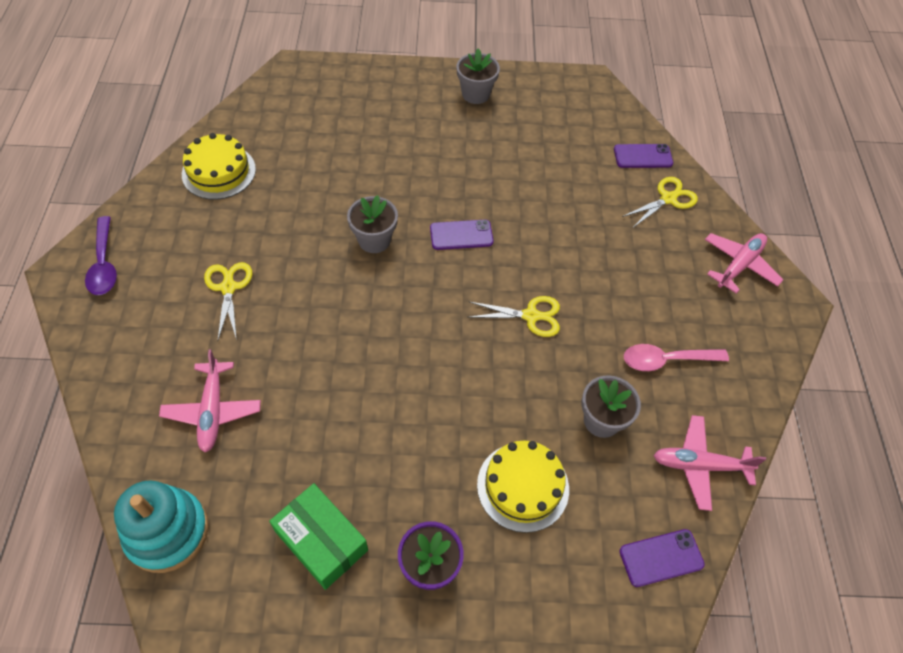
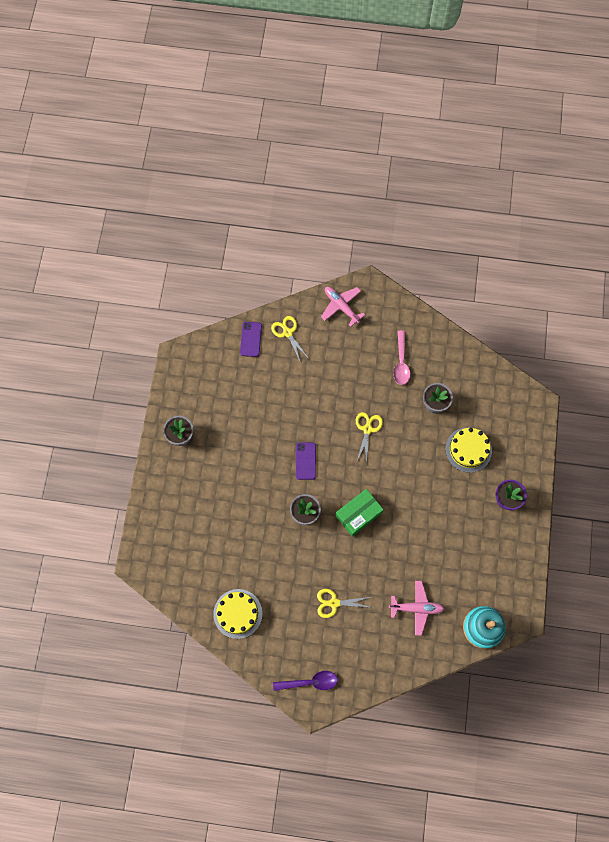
camera: 80 degrees left, 15 degrees up
(321, 541) = (491, 550): green box -> green box (358, 514)
(661, 557) = (506, 392): purple phone -> none
(699, 465) = (462, 362): pink plane -> none

